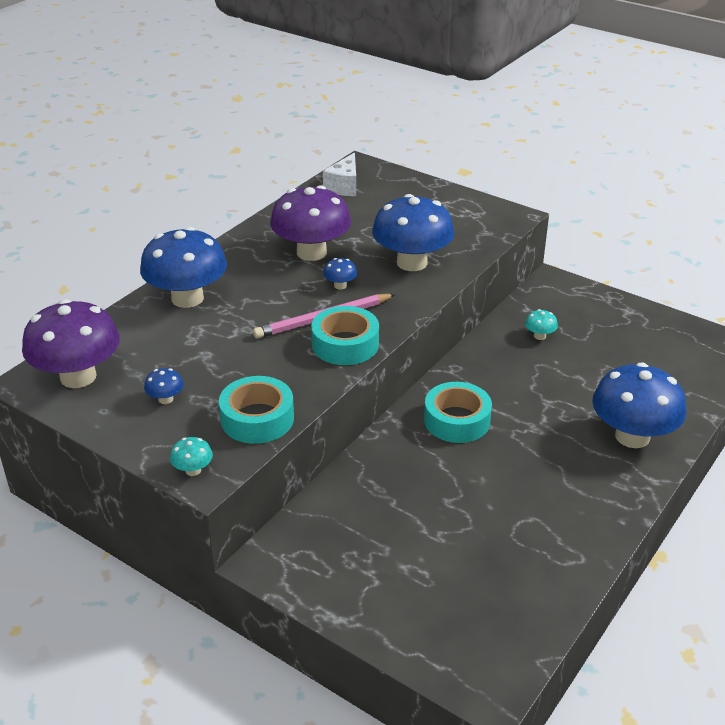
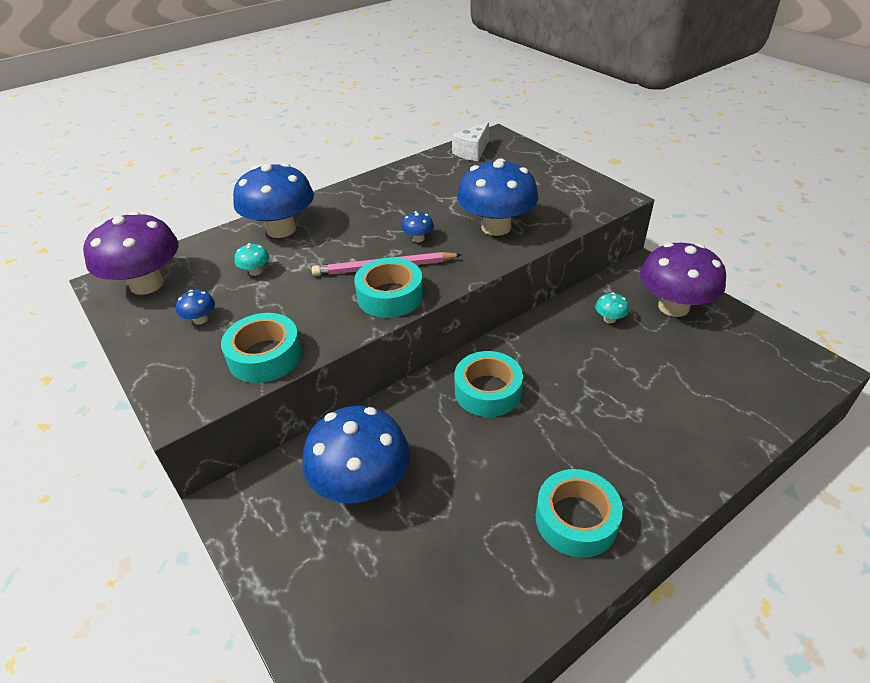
camera: 20 degrees right, 5 degrees up
(193, 470) = (174, 397): turquoise mushroom -> turquoise mushroom (255, 271)
(311, 252) = (410, 205): purple mushroom -> purple mushroom (673, 307)
(580, 504) = (576, 519): none -> turquoise tape
(632, 436) = (666, 450): blue mushroom -> blue mushroom (361, 484)

